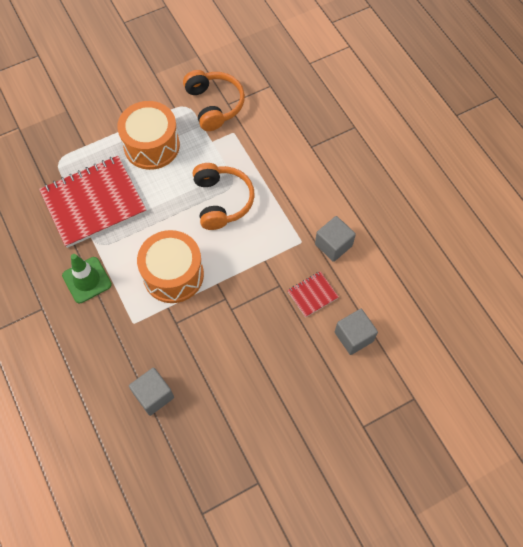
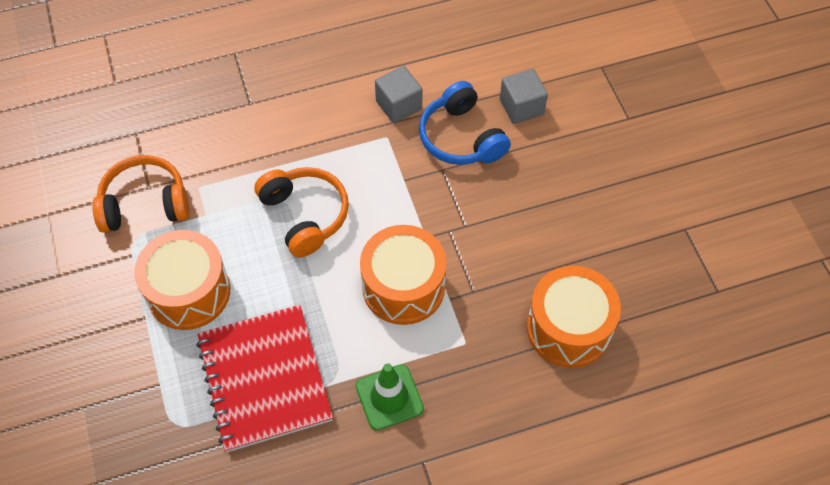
camera: 80 degrees left, 5 degrees down
(153, 395) = (568, 328): grey cube -> orange drum
(222, 201) = (305, 215): orange headphones -> orange headphones turned 60 degrees clockwise
(312, 294) = (461, 138): red notebook -> blue headphones

